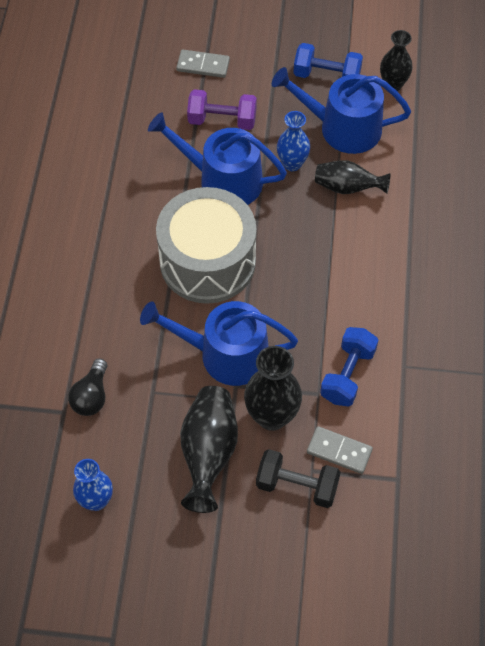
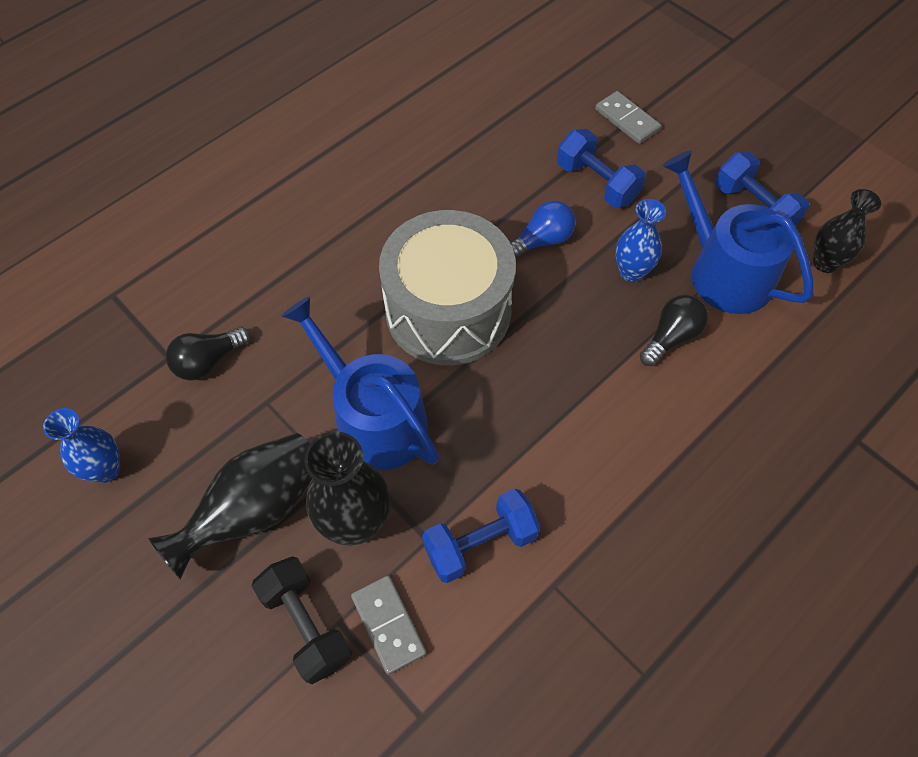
camera: 40 degrees right, 0 degrees up
(222, 120) = (597, 183): purple dumbbell -> blue dumbbell
(223, 180) = (542, 241): blue watering can -> blue light bulb
(347, 187) = (671, 337): black vase -> black light bulb

